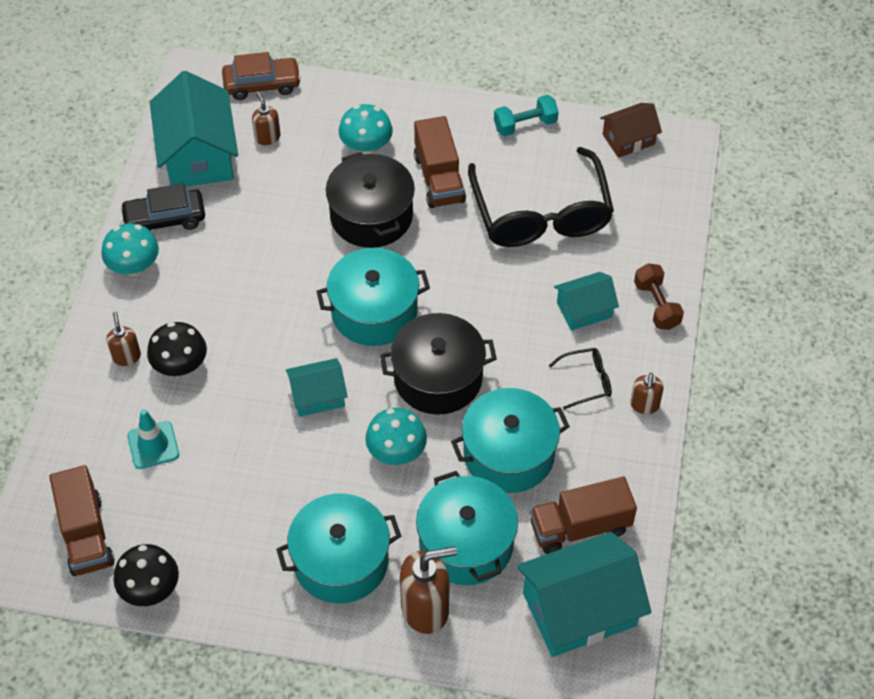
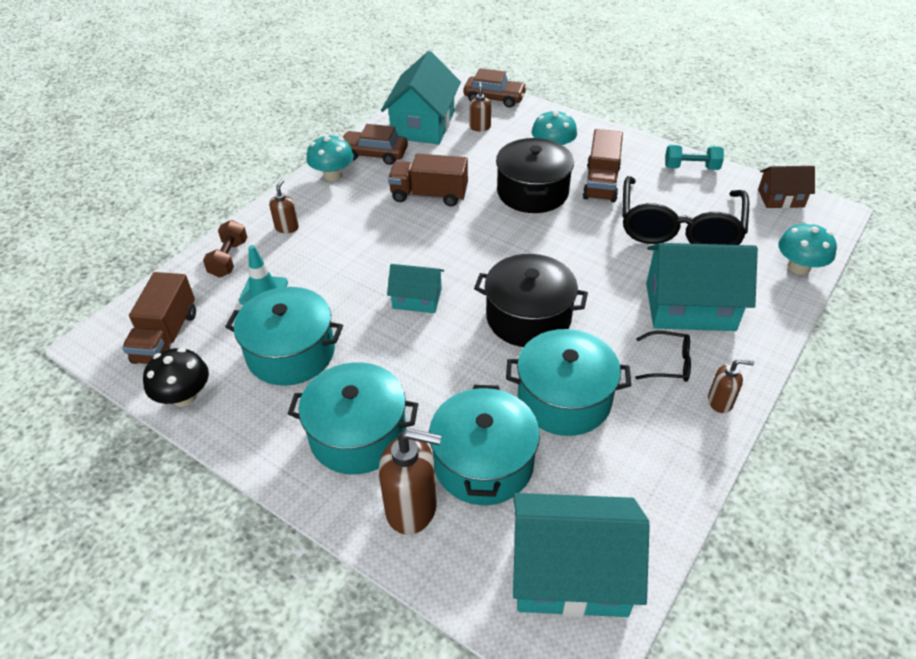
camera: 25 degrees right, 10 degrees down
(165, 219) = (374, 154): black car -> brown car
(180, 365) = (322, 245): black mushroom -> none
(374, 311) = (499, 254): turquoise pot -> turquoise pot (291, 353)
(396, 451) = (460, 362): turquoise mushroom -> turquoise mushroom (798, 267)
(580, 527) = (607, 490): brown truck -> brown truck (429, 195)
(584, 310) = (690, 306): turquoise house -> turquoise house, size x1.82
(644, 405) = (720, 402): brown soap dispenser -> brown soap dispenser turned 120 degrees counterclockwise
(656, 305) = (763, 323): brown dumbbell -> brown dumbbell (229, 259)

